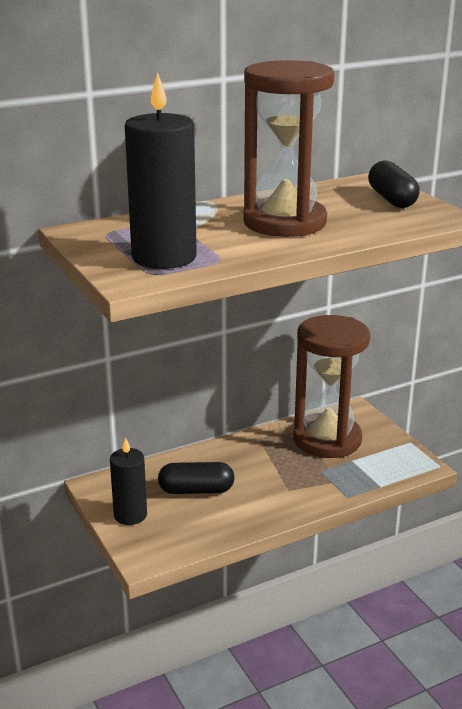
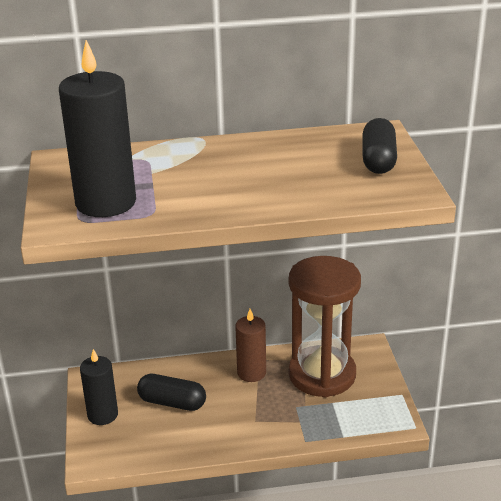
camera: 20 degrees right, 5 degrees up
(259, 450) = (251, 373): none -> brown candle
(284, 222) = (248, 176): brown hourglass -> none

